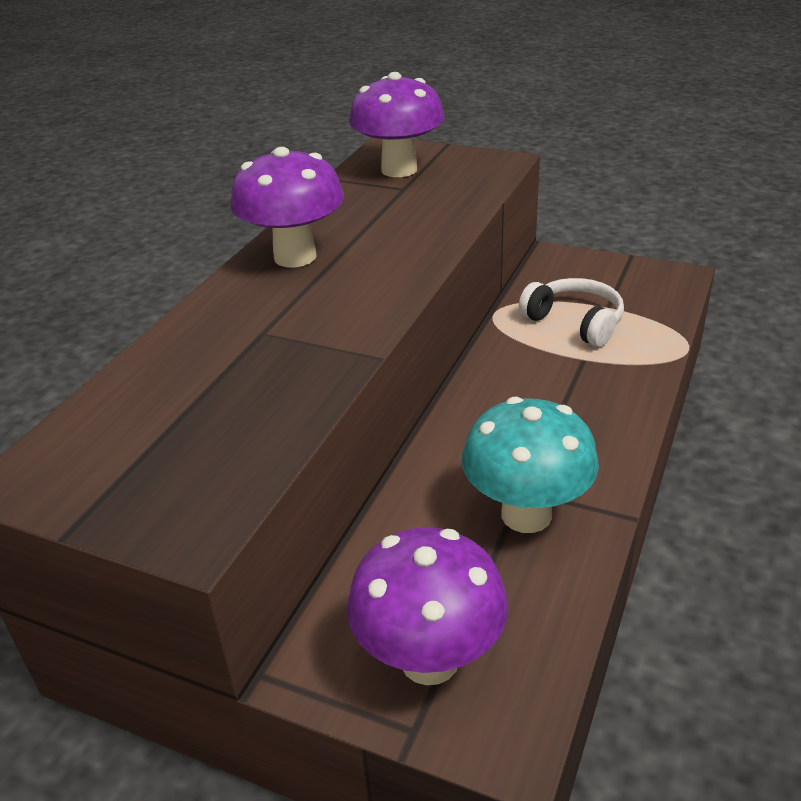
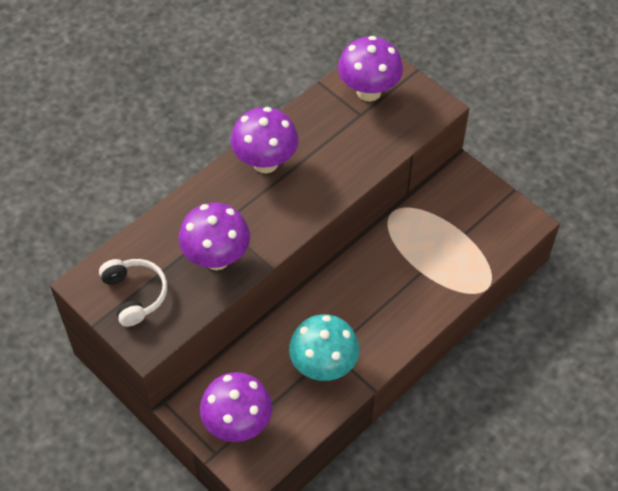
camera: 20 degrees right, 20 degrees up
(275, 373) = (216, 258): none -> purple mushroom
(574, 322) = (435, 239): white headphones -> white headphones (134, 295)

